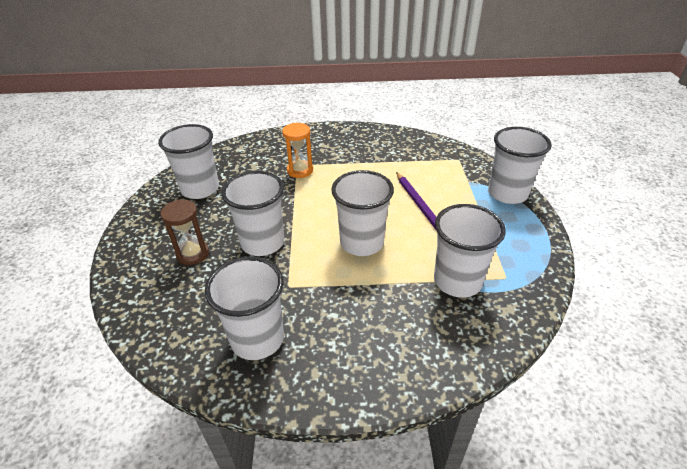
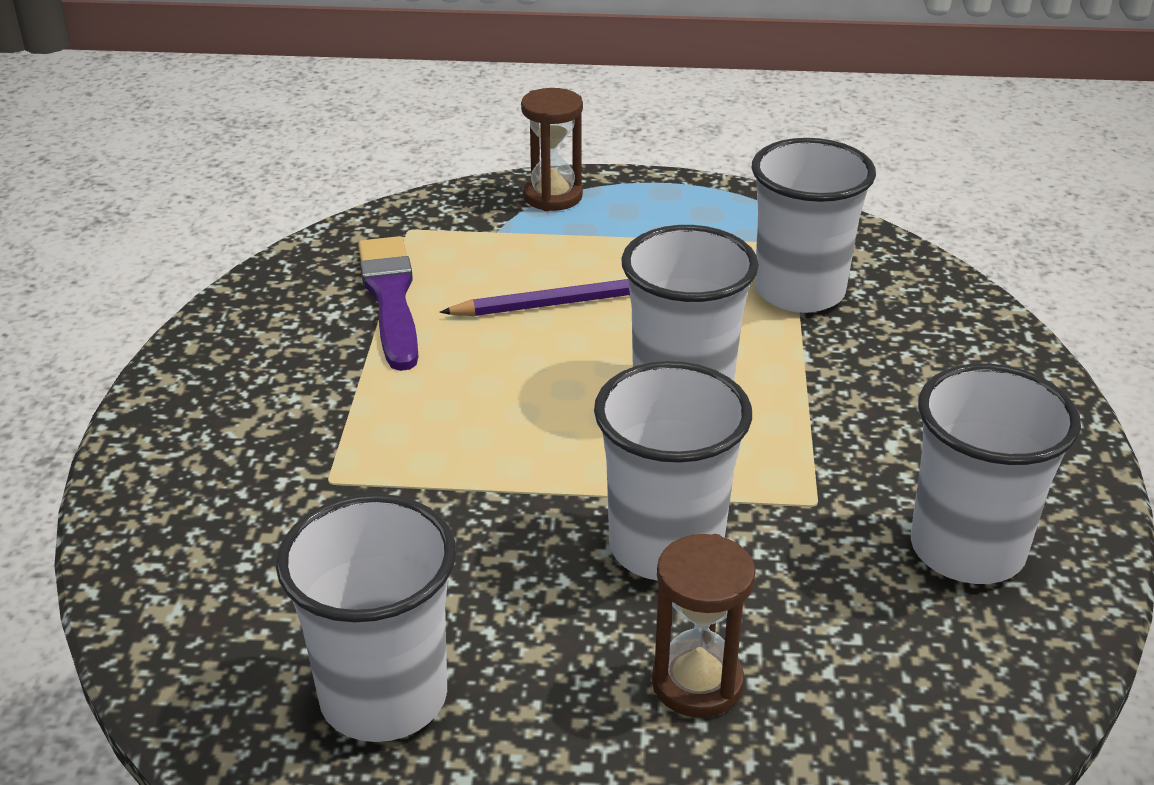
camera: 85 degrees left, 5 degrees down
(300, 170) = (360, 476): orange hourglass -> none
(407, 162) = (390, 298): none -> purple brush
(507, 193) = (553, 196): white cup -> brown hourglass

